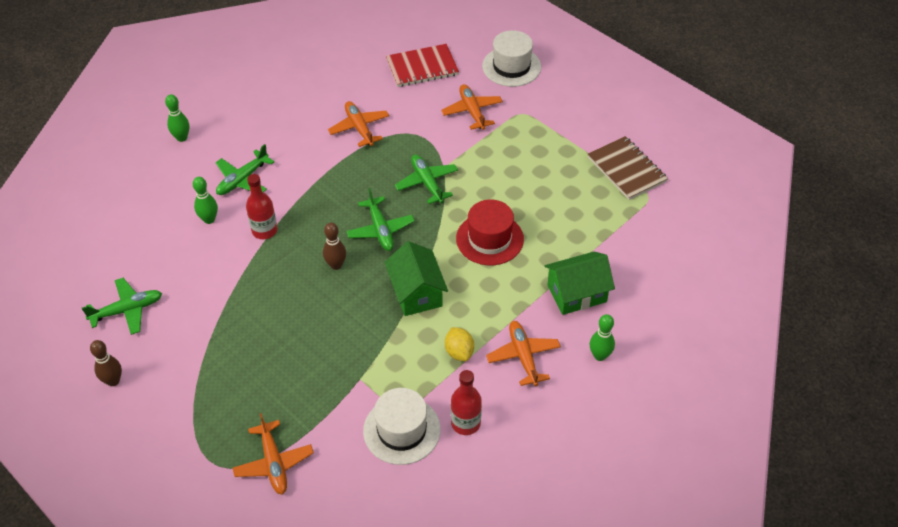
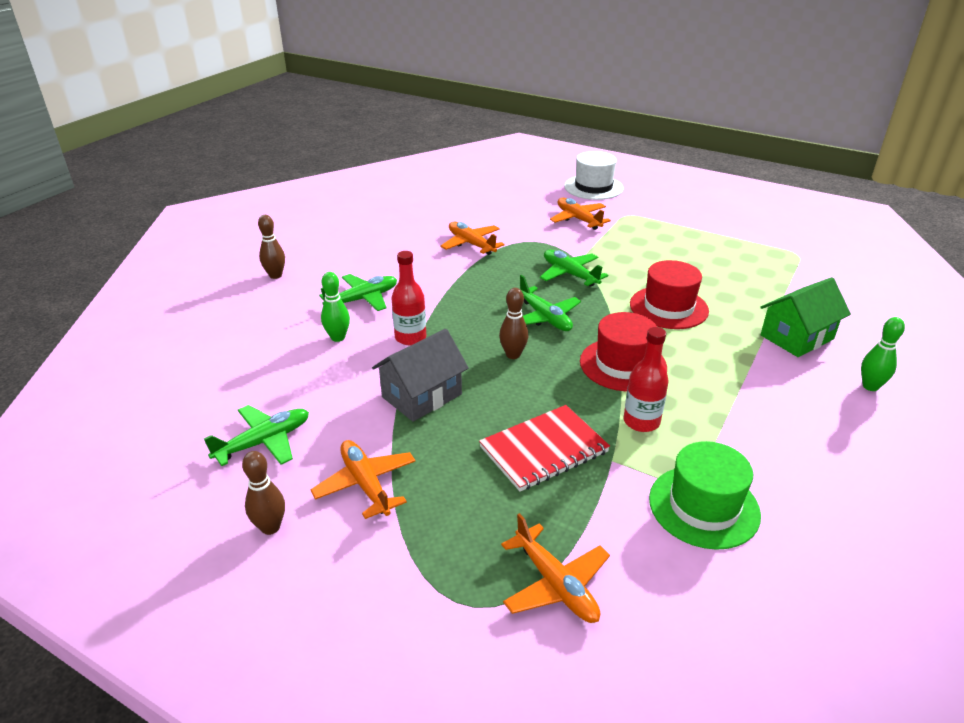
camera: 15 degrees left, 15 degrees down
(182, 138) = (275, 275): green bowling pin -> brown bowling pin
(242, 180) = (363, 299): green plane -> green plane turned 150 degrees counterclockwise
(250, 291) = (422, 396): none -> grey house
(401, 430) = (704, 506): white hat -> green hat
(416, 293) = (623, 364): green house -> red hat
(422, 67) = (508, 197): red notebook -> red notebook (544, 450)
(459, 352) = (712, 411): yellow lemon -> none
(465, 423) = (777, 482): red bottle -> red bottle (641, 422)
(523, 356) = (788, 402): orange plane -> orange plane (365, 484)
(626, 169) = (759, 239): brown notebook -> none

